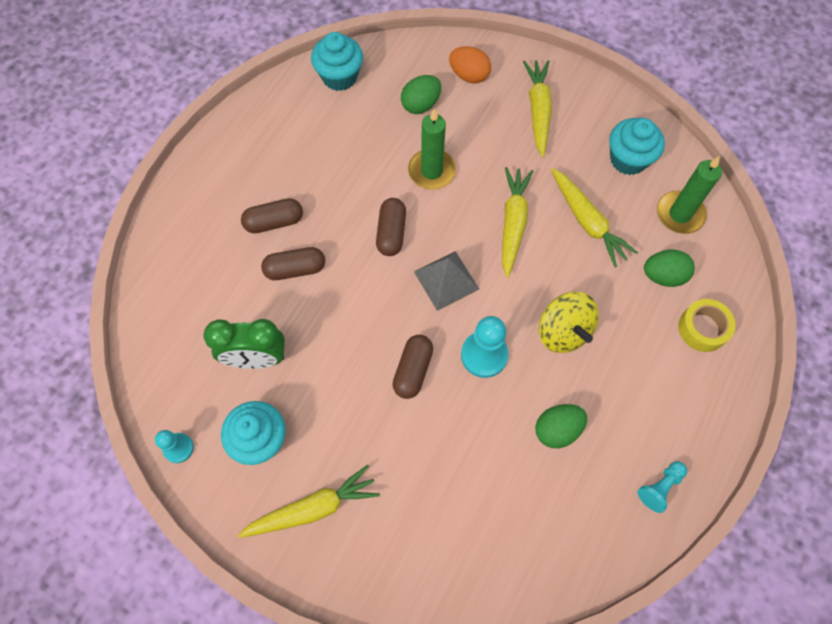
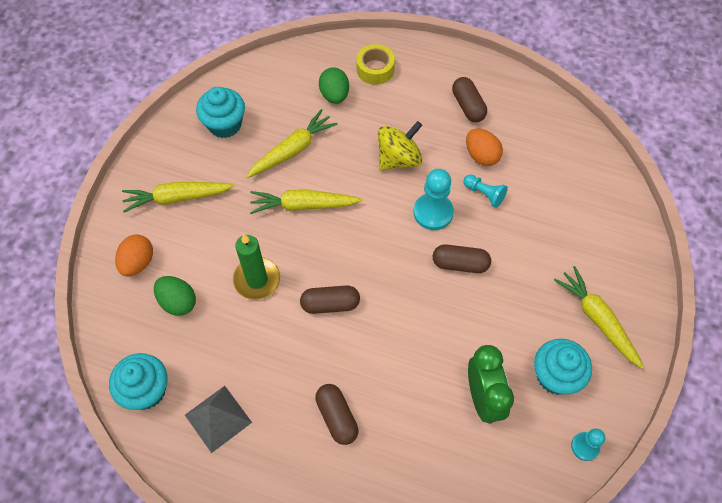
camera: 100 degrees left, 5 degrees down
(295, 269) = (385, 384): brown capsule -> brown capsule (468, 106)
(446, 280) = (370, 250): grey pyramid -> grey pyramid (218, 418)
(557, 430) = (481, 156): green egg -> orange egg
(660, 487) = (505, 90): turquoise pawn -> turquoise pawn (484, 194)
(679, 214) = (275, 87): green candle -> none

